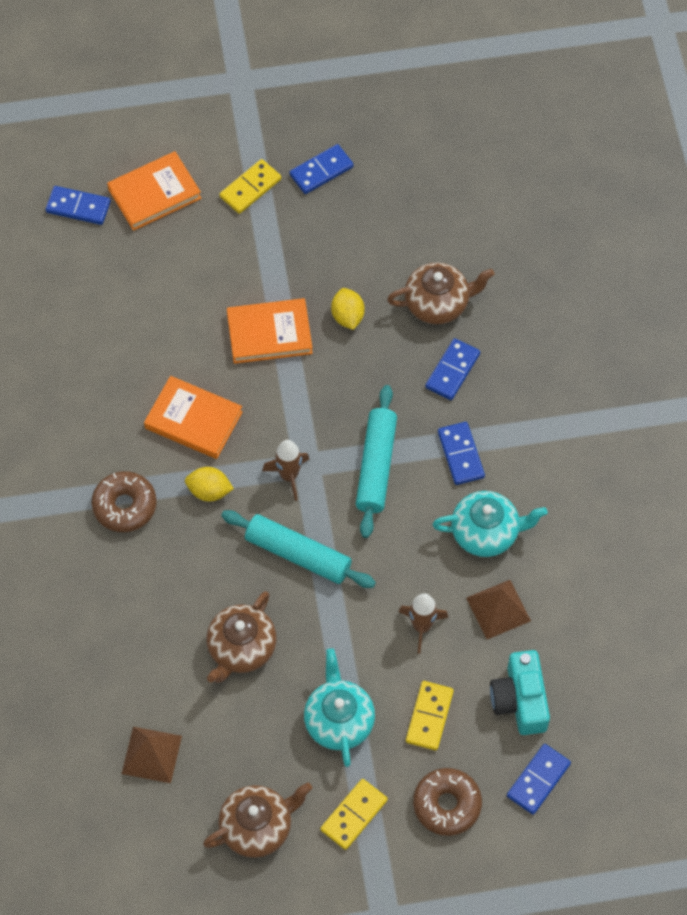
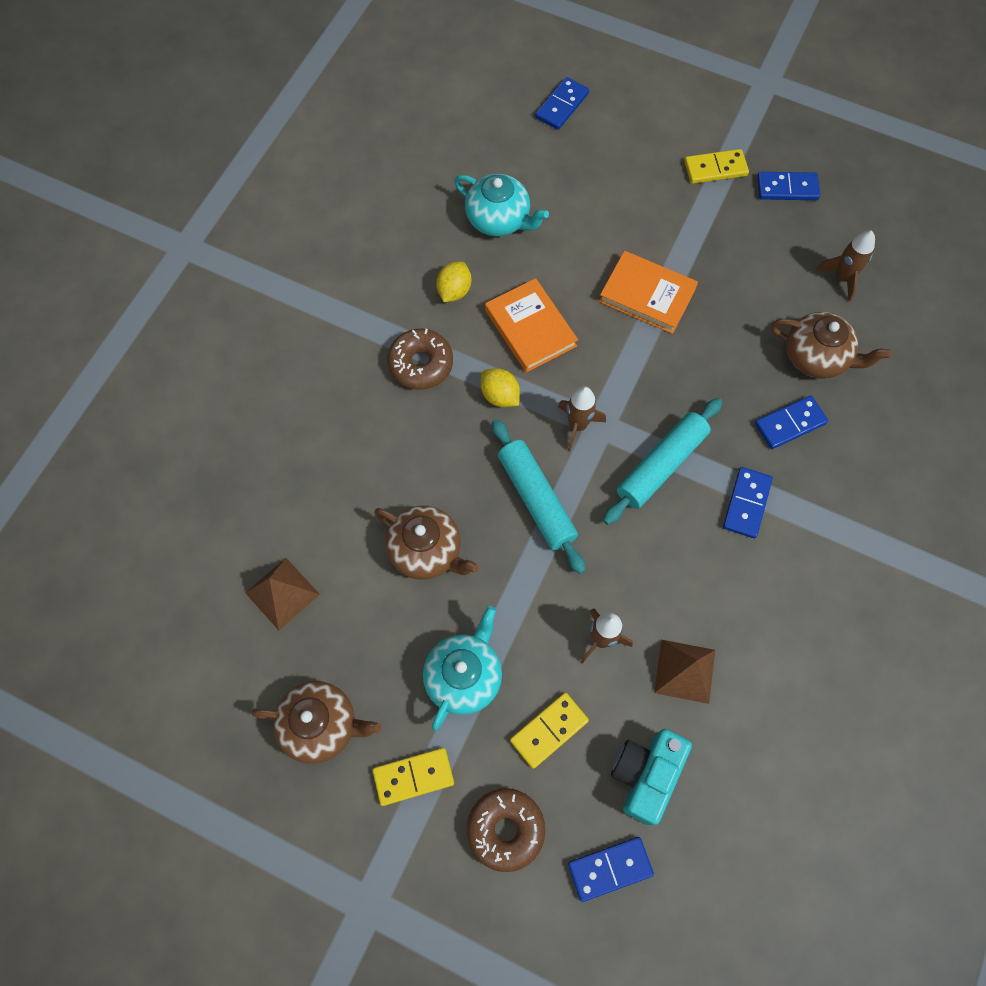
camera: 35 degrees right, 5 degrees up
(78, 207) = (562, 106): blue domino -> blue domino turned 75 degrees clockwise
(154, 194) = (631, 129): orange book -> none
(241, 649) = (426, 551): brown teapot -> brown teapot turned 120 degrees counterclockwise
(347, 316) = (726, 320): yellow lemon -> yellow lemon (454, 291)
(415, 224) = (842, 278): none -> brown rocket
(486, 532) = (722, 591): turquoise teapot -> turquoise teapot (499, 219)

